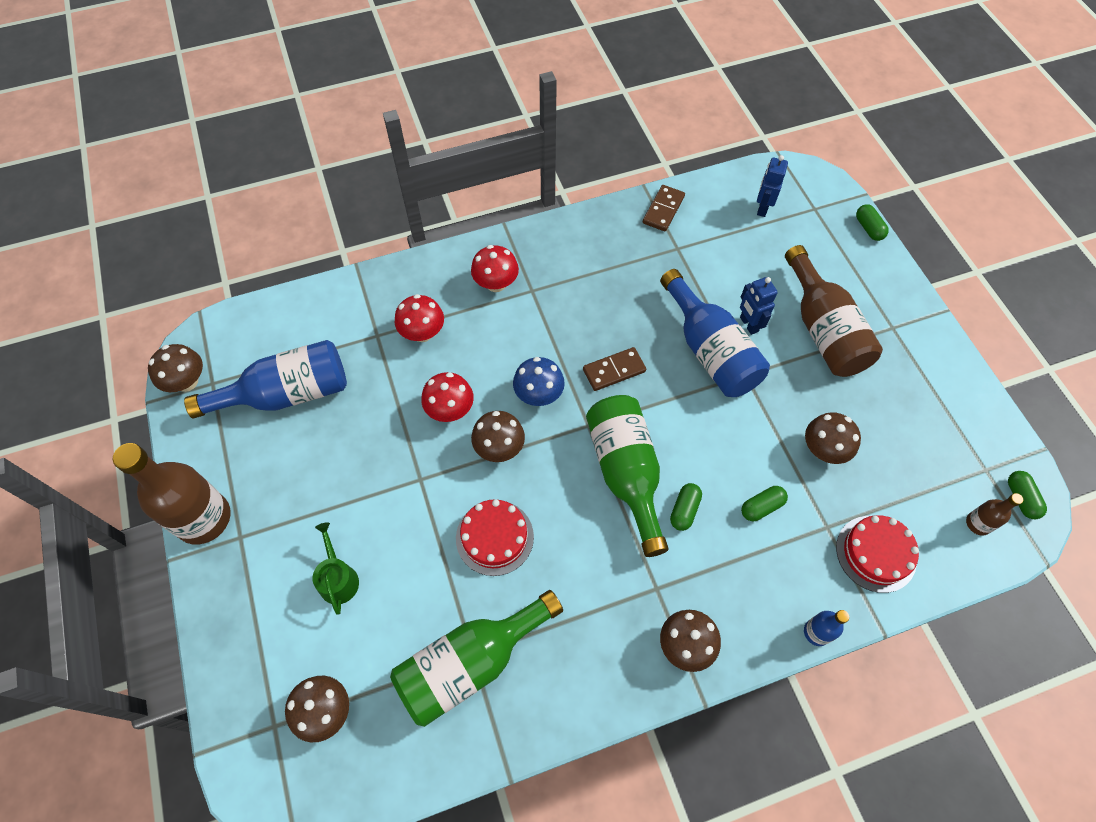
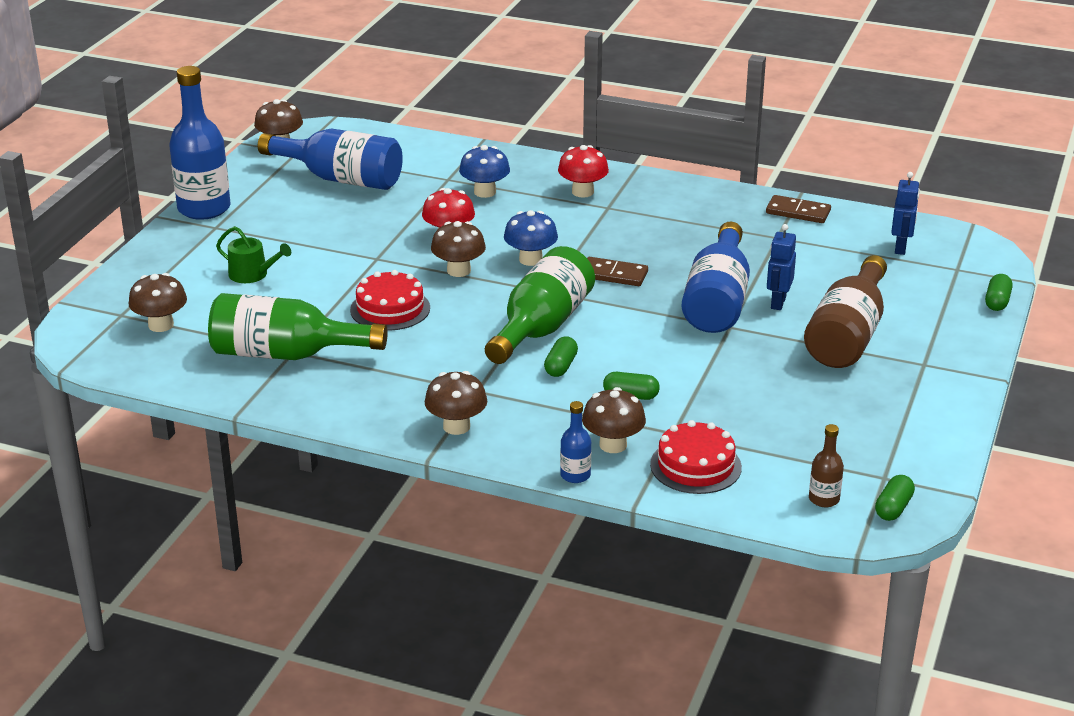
camera: 40 degrees right, 30 degrees down
(203, 518) = (204, 208): brown bottle -> blue bottle
(338, 578) = (253, 274): green watering can -> green watering can turned 90 degrees clockwise
(422, 333) = (485, 192): red mushroom -> blue mushroom
(663, 210) = (798, 212): brown domino -> brown domino turned 45 degrees clockwise
(684, 510) = (561, 366): green capsule -> green capsule turned 45 degrees counterclockwise
(762, 208) = (901, 248): blue robot -> blue robot turned 135 degrees clockwise
(823, 450) = (738, 394): brown mushroom -> brown mushroom (613, 445)

